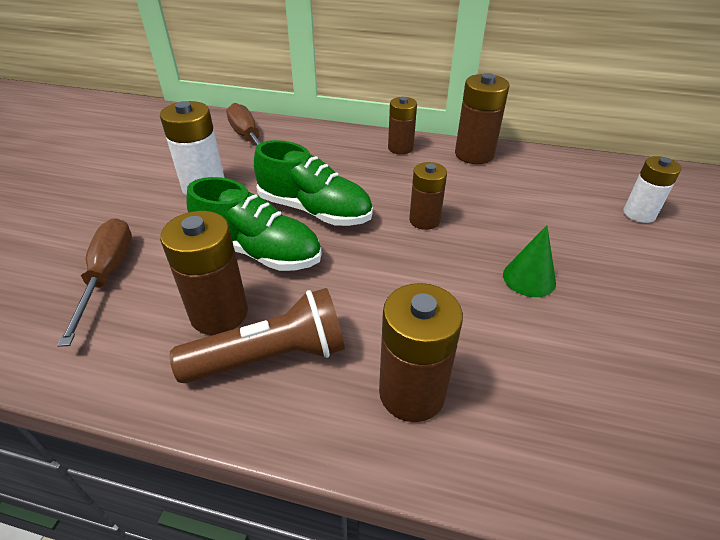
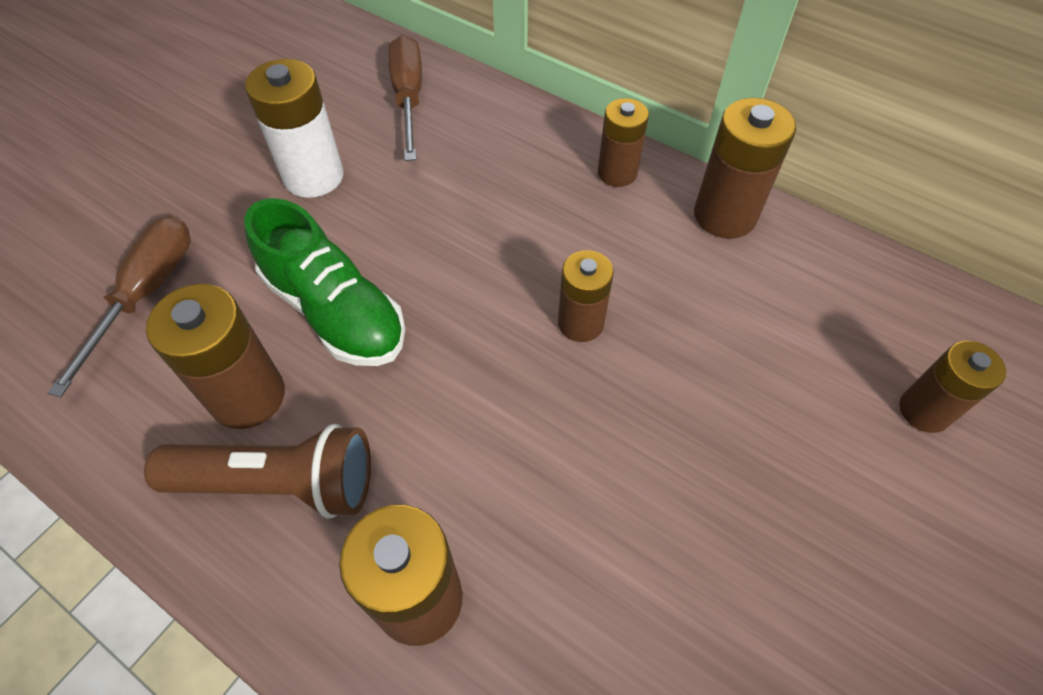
camera: 20 degrees right, 15 degrees up
(314, 210) = (438, 260): green shoe -> none
(529, 278) = (675, 474): green cone -> none
(639, 214) = (924, 410): white battery -> brown battery

